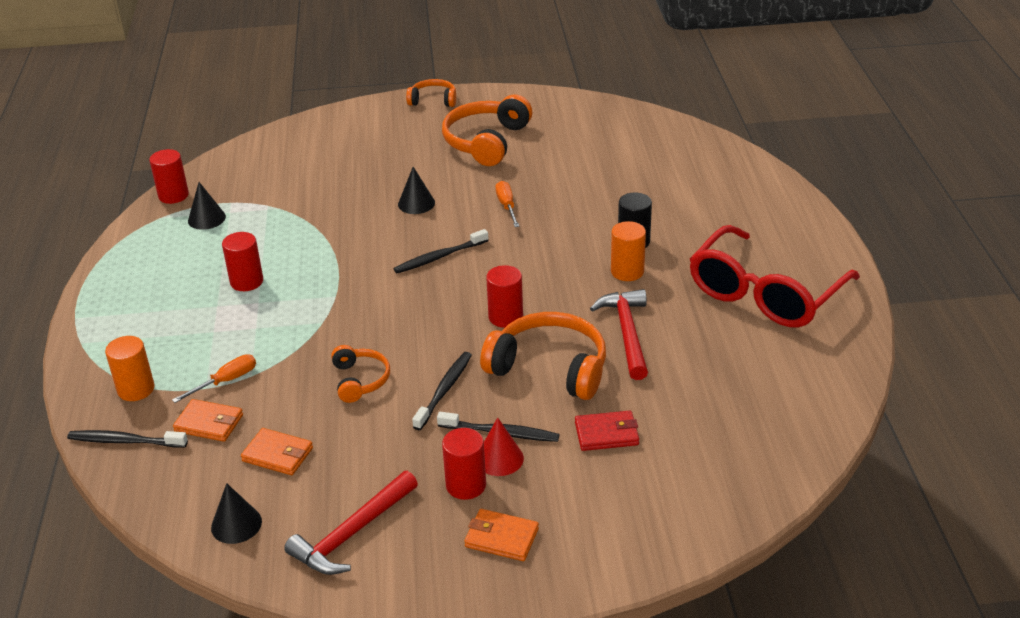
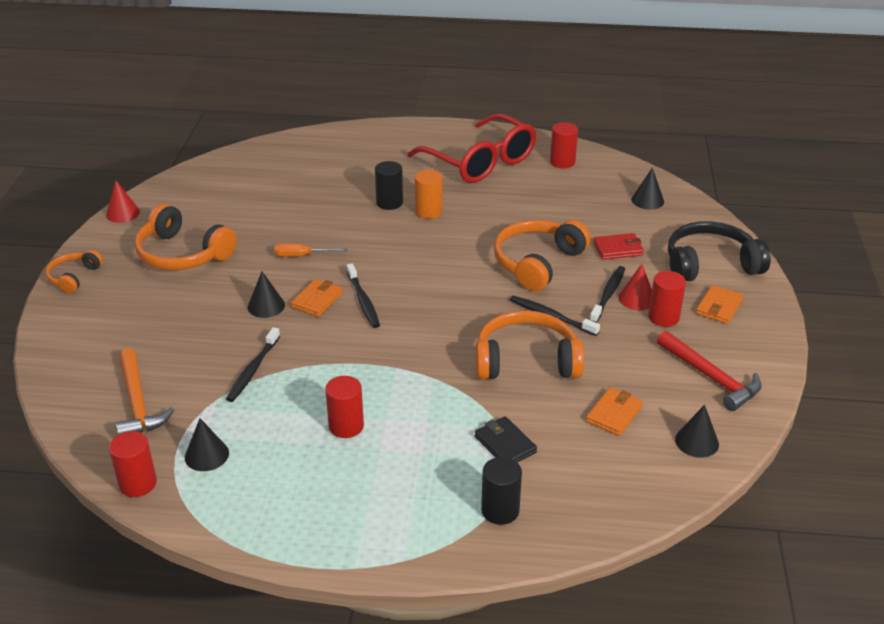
camera: 80 degrees left, 0 degrees up
(125, 441) = (578, 517): black toothbrush -> black toothbrush (253, 370)
(136, 389) = (500, 510): orange cylinder -> black cylinder
(209, 423) = (564, 457): orange wallet -> orange wallet (317, 300)
(226, 381) = (505, 444): orange screwdriver -> black wallet
(268, 172) = (138, 403): none -> orange hammer
(360, 380) = (526, 360): orange headphones -> orange headphones, size x1.80
(505, 317) = (465, 276): red cylinder -> red cylinder (562, 162)
(542, 96) = (123, 213): none -> red cone
(601, 526) = (710, 264): none -> black headphones
(606, 434) = (618, 249): red wallet -> red wallet turned 75 degrees clockwise
(627, 333) = (506, 223): red hammer -> none
(744, 454) = (647, 200): none -> black cone

